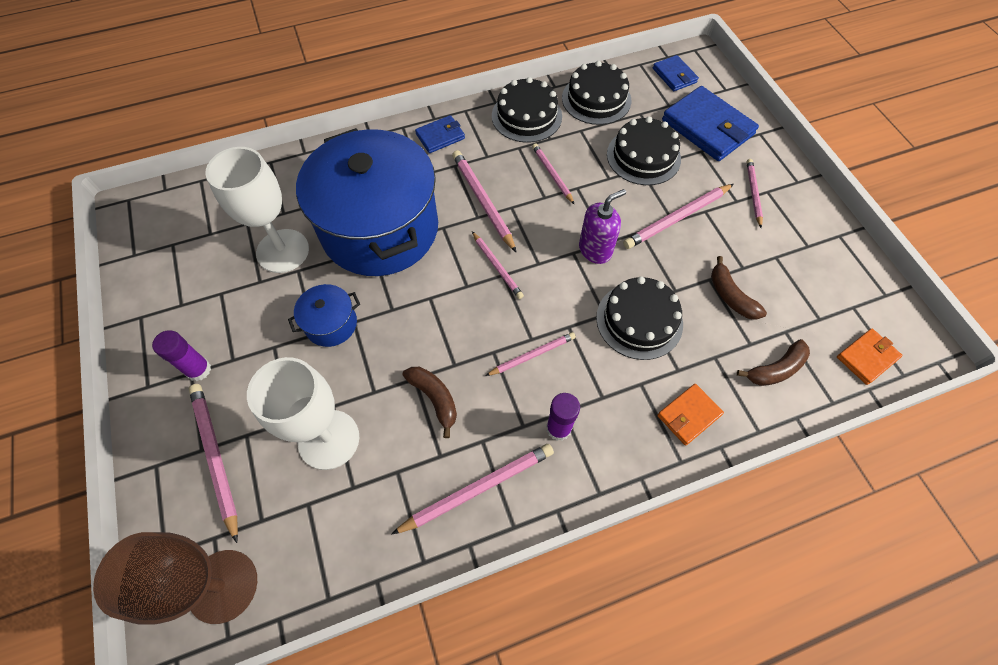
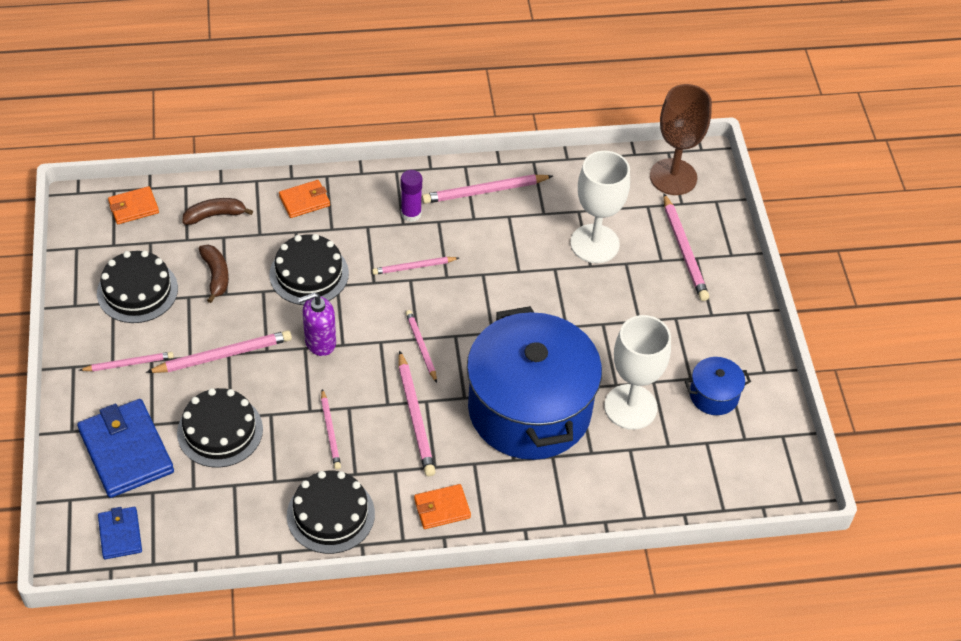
camera: 170 degrees left, 10 degrees down
(198, 370) = (704, 315): purple glue stick -> none
(331, 324) = (586, 328): blue pot -> blue pot (714, 395)
(435, 398) = (505, 253): brown banana -> none
(440, 136) = (442, 508): blue wallet -> orange wallet
(596, 99) = (236, 520): black cake -> black cake (137, 291)
(753, 193) = (128, 364): pink pencil -> pink pencil turned 120 degrees counterclockwise

